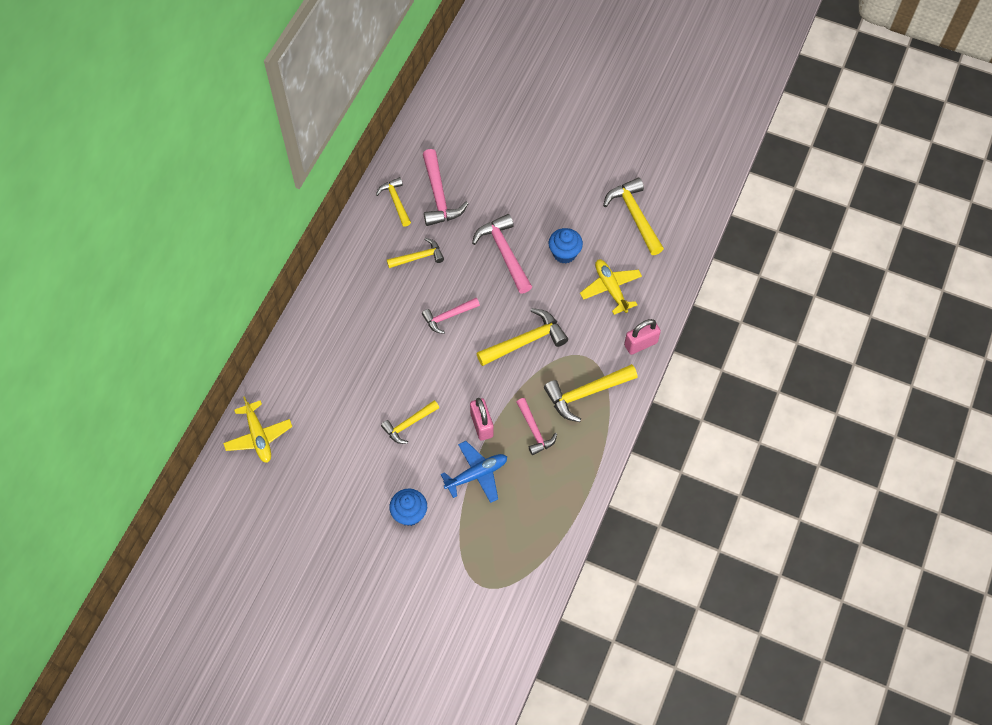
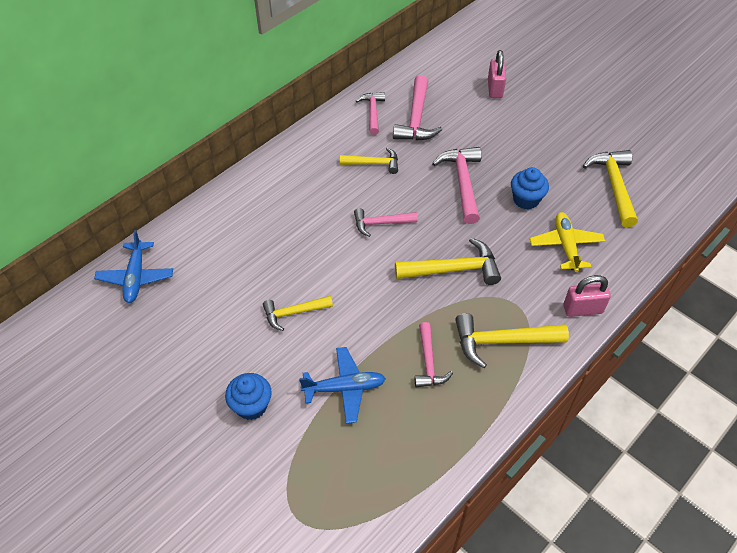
camera: 20 degrees right, 10 degrees down
(258, 436) = (136, 277): yellow plane -> blue plane
(396, 201) = (372, 112): yellow hammer -> pink hammer
(481, 425) = (372, 338): pink padlock -> pink padlock (495, 89)

